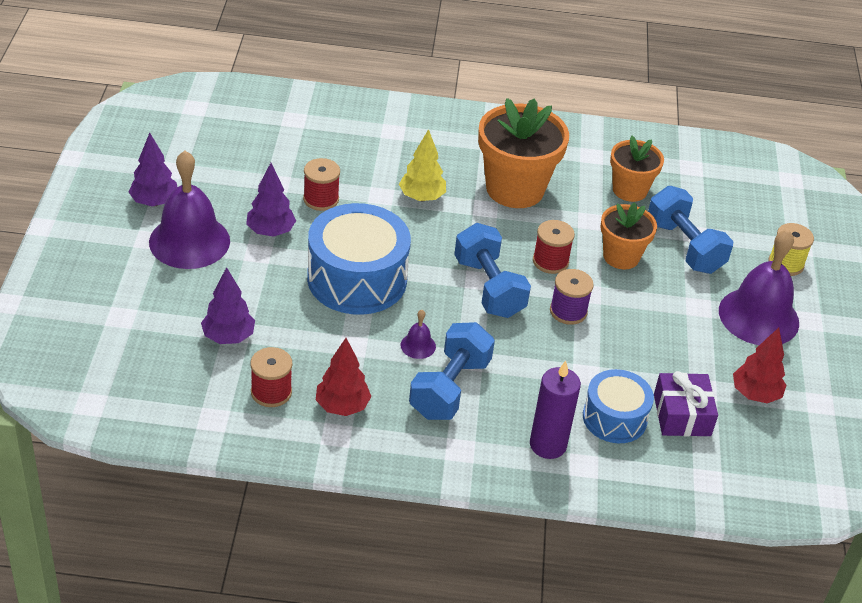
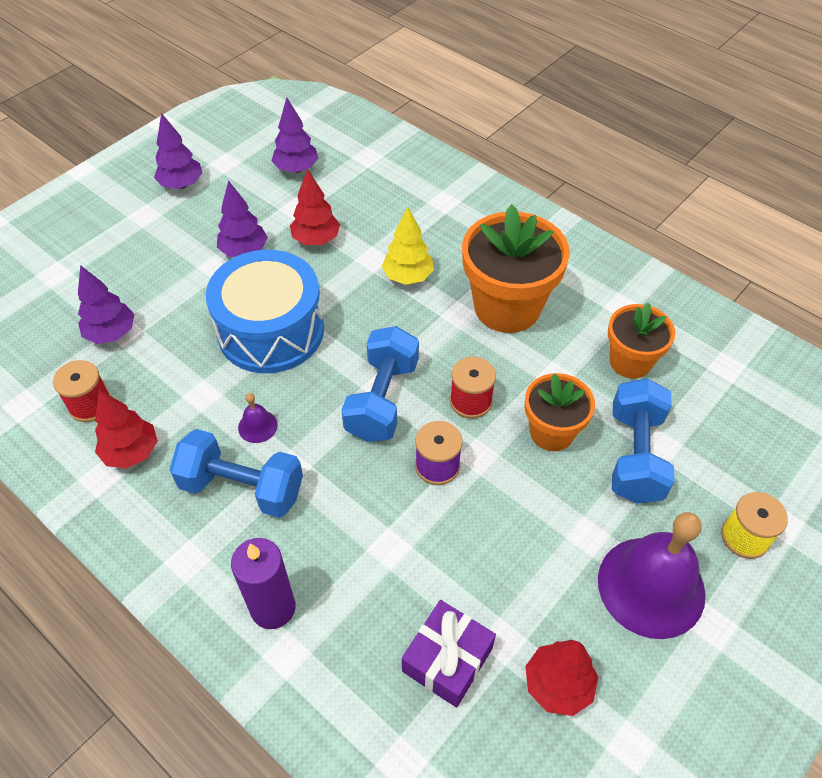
camera: 40 degrees right, 10 degrees up
(189, 241) = (172, 231): purple bell -> none
(244, 151) = (296, 169): none -> purple tree
(321, 199) = (316, 240): red spool -> red tree
(450, 388) = (242, 488): blue dumbbell -> blue dumbbell turned 45 degrees clockwise
(614, 418) = (370, 618): blue drum -> none

